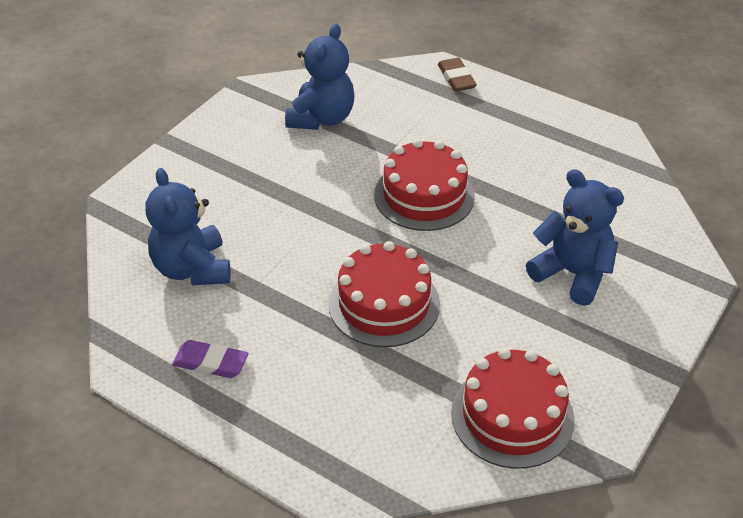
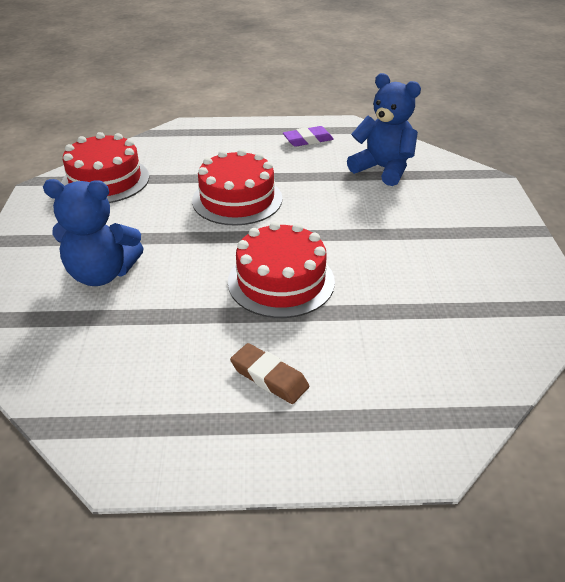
camera: 145 degrees right, 5 degrees down
(321, 118) = (458, 310): blue teddy bear -> none
(456, 78) = (388, 448): brown eraser -> brown eraser (269, 377)

